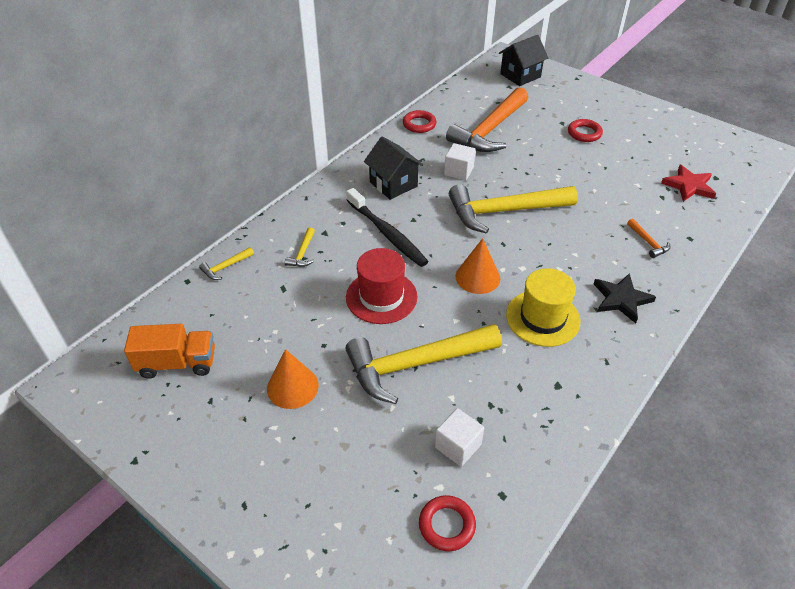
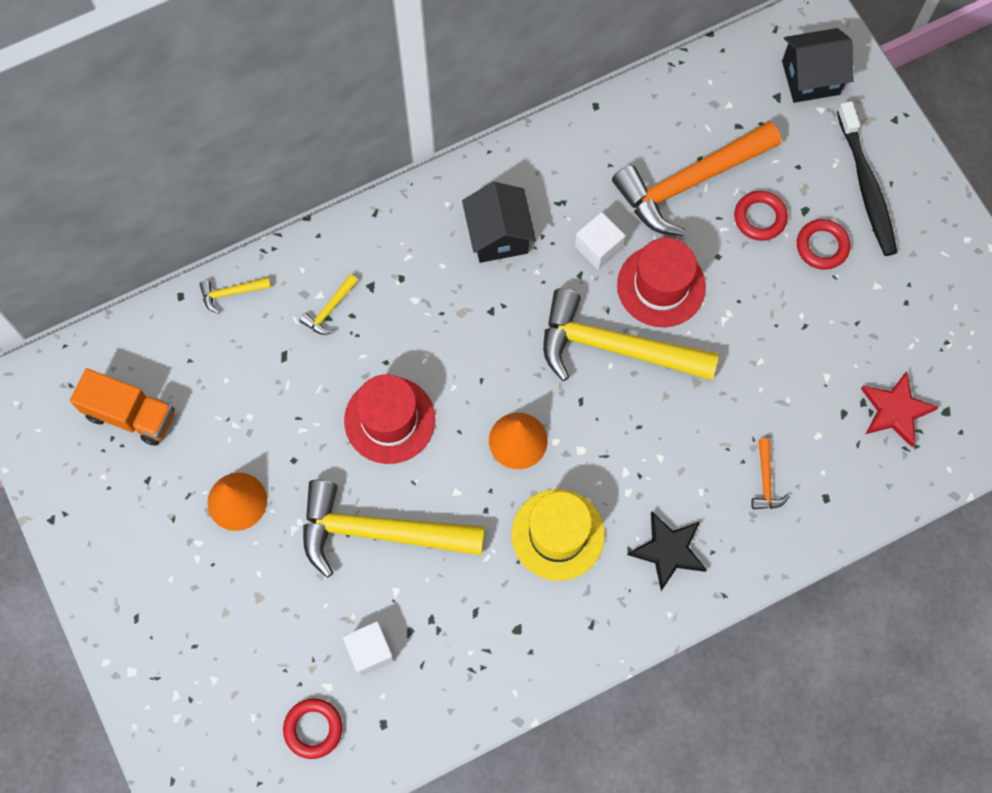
camera: 25 degrees right, 25 degrees up
(387, 233) = (446, 321): black toothbrush -> black toothbrush (866, 186)
(419, 124) = (596, 128): red ring -> red ring (760, 218)
(509, 176) = (661, 286): none -> red hat

